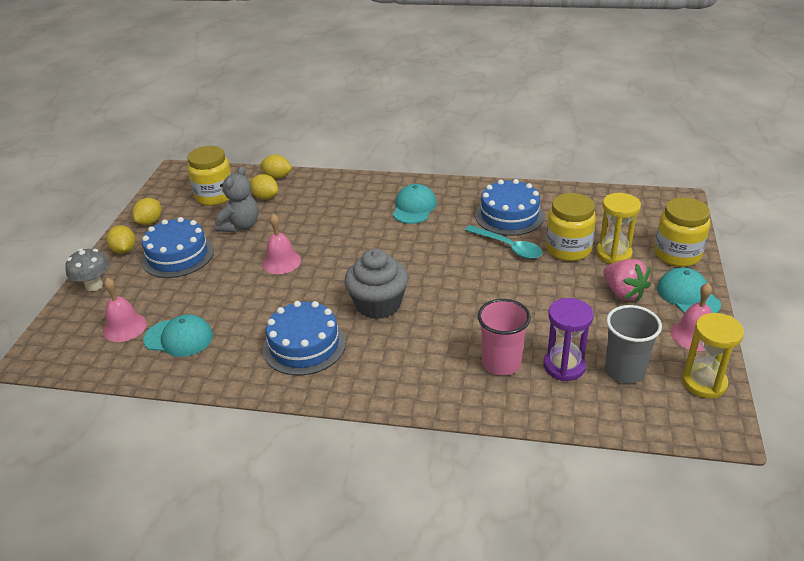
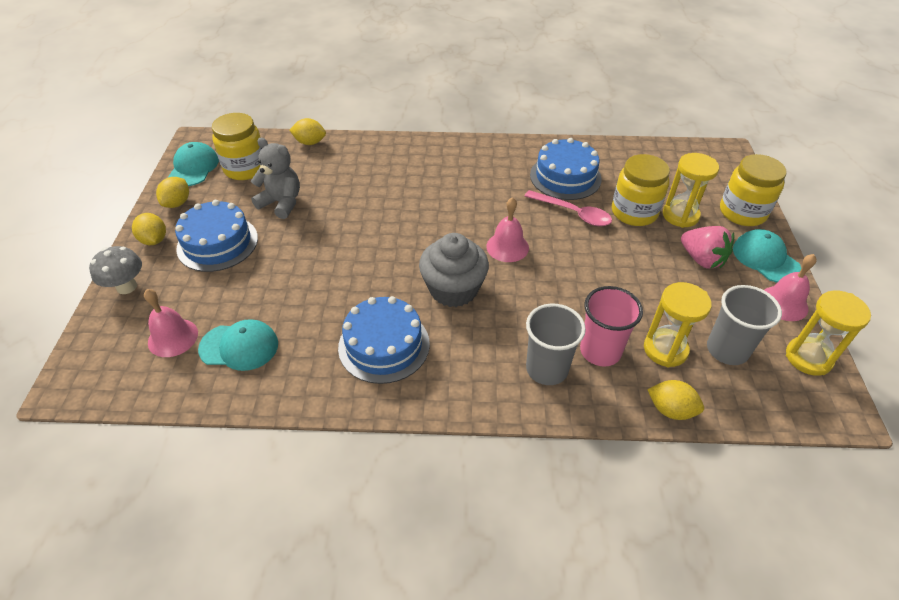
camera: 10 degrees left, 10 degrees up
(240, 226) = (281, 203): grey teddy bear -> grey teddy bear turned 75 degrees counterclockwise
(265, 197) = (302, 167): yellow lemon -> yellow lemon (671, 410)
(281, 262) = (336, 244): pink bell -> pink bell (507, 247)
(414, 207) = (465, 172): turquoise cap -> turquoise cap (194, 167)
(447, 374) = (547, 369): none -> grey cup
(508, 247) = (573, 213): turquoise spoon -> pink spoon
(564, 366) = (665, 349): purple hourglass -> yellow hourglass

